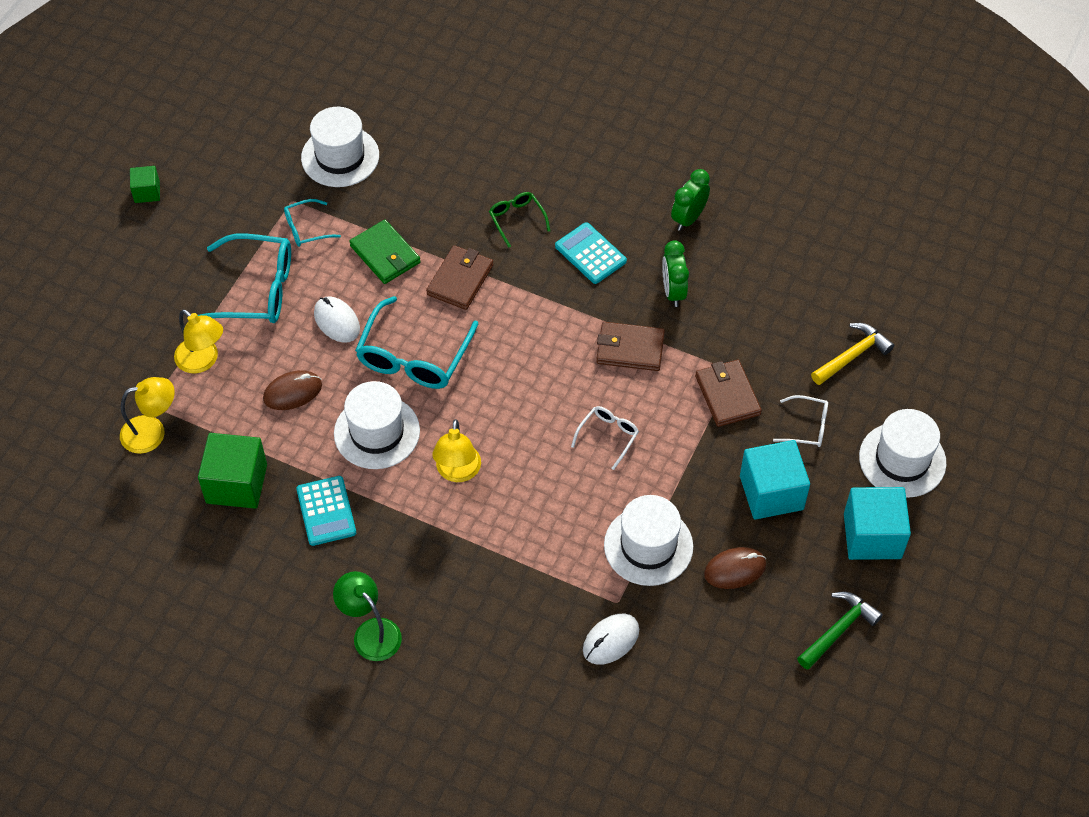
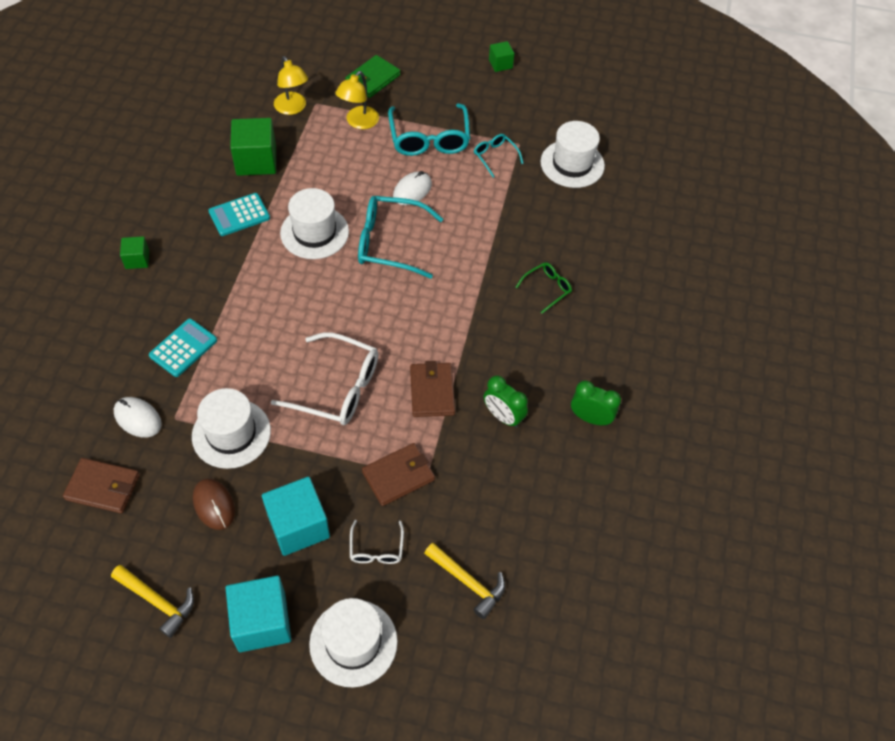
camera: 75 degrees right, 0 degrees up
(292, 392) = (341, 177): brown mouse -> none
(370, 632) = (137, 259): green lamp -> green cube
(385, 254) = (484, 208): green wallet -> green wallet (373, 79)
(457, 472) = (285, 289): yellow lamp -> none
(460, 280) = (473, 260): brown wallet -> brown wallet (103, 487)
(590, 254) = (526, 347): turquoise calculator -> turquoise calculator (183, 348)
(608, 436) = (337, 388): white glasses -> white glasses, size x1.94
(673, 292) = (503, 416): green clock -> green clock turned 120 degrees counterclockwise
(838, 630) = (157, 601): green hammer -> yellow hammer

